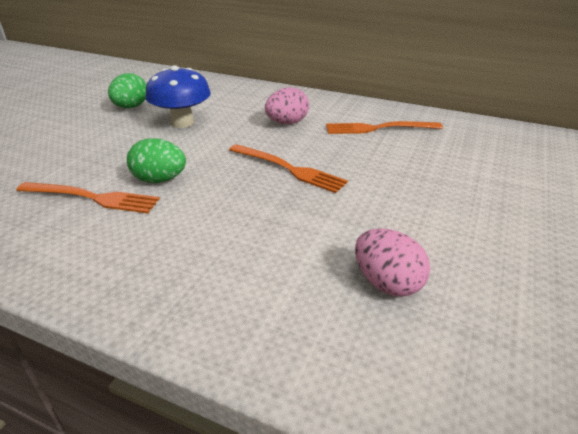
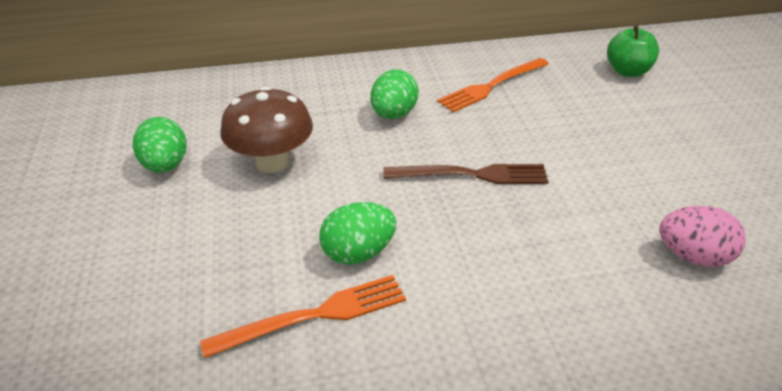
camera: 35 degrees left, 5 degrees up
(182, 123) = (272, 162): blue mushroom -> brown mushroom
(287, 123) = (393, 114): pink egg -> green egg
(289, 169) = (472, 175): orange fork -> brown fork
(510, 152) = (627, 71): none -> green apple

